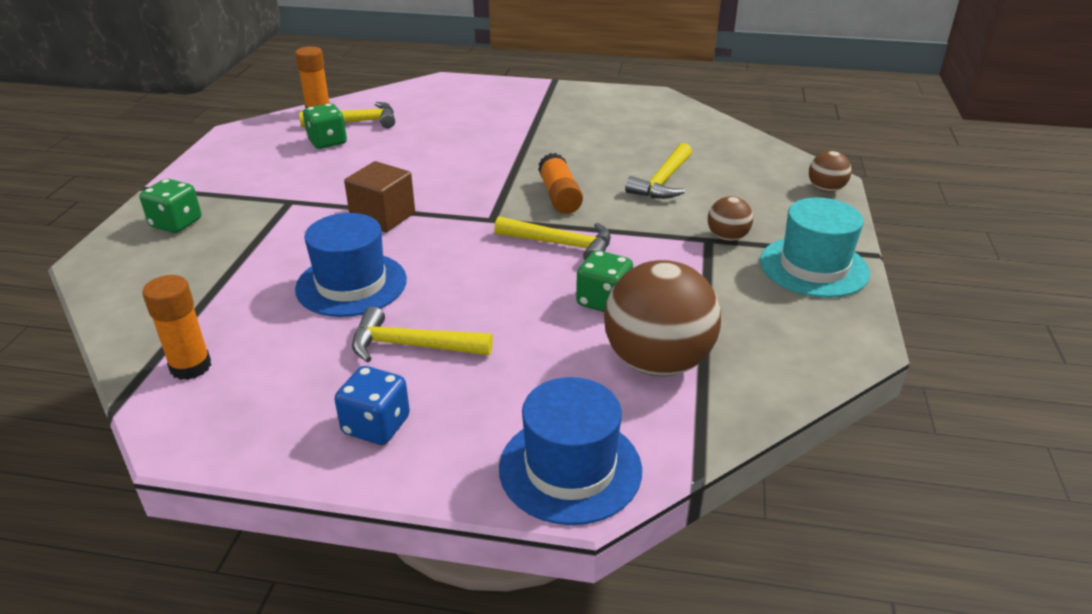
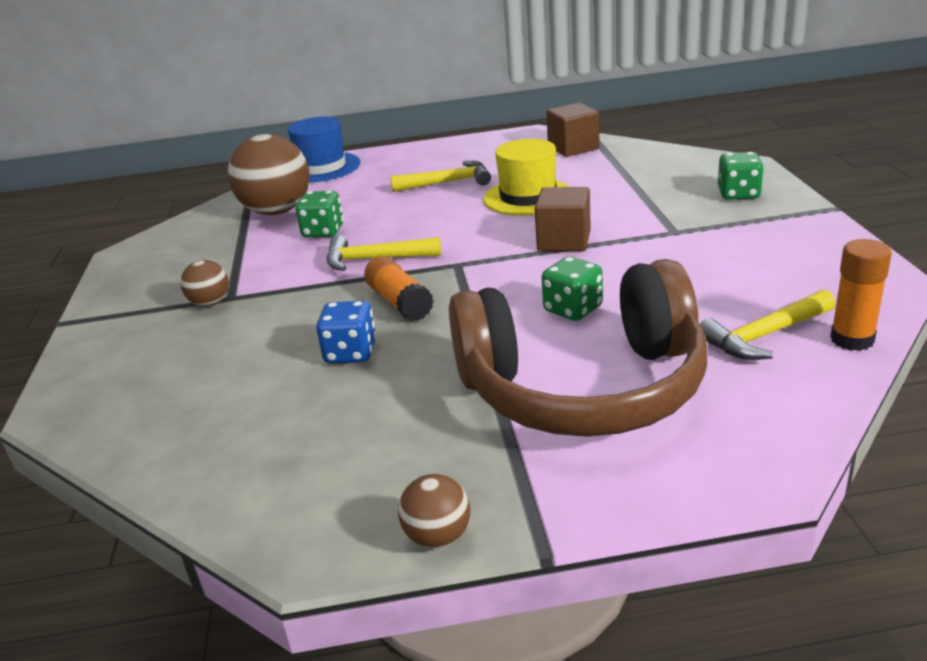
camera: 165 degrees right, 5 degrees down
(191, 367) = (573, 148): orange glue stick -> brown cube
(327, 142) = (749, 297): green dice -> green dice (573, 309)
(351, 284) = (528, 197): blue hat -> yellow hat
(376, 425) = (437, 156): blue dice -> blue dice (350, 353)
(483, 121) = (583, 388): none -> brown headphones
(663, 181) = (279, 351): yellow hammer -> none
(814, 267) = (132, 296): turquoise hat -> none
(825, 189) = (66, 391): brown ball -> brown ball (438, 536)

